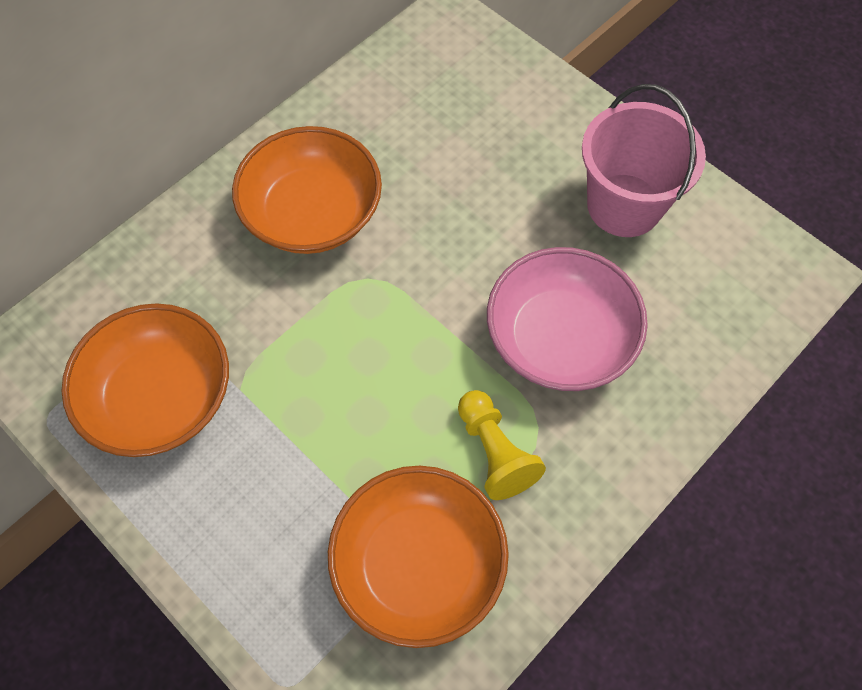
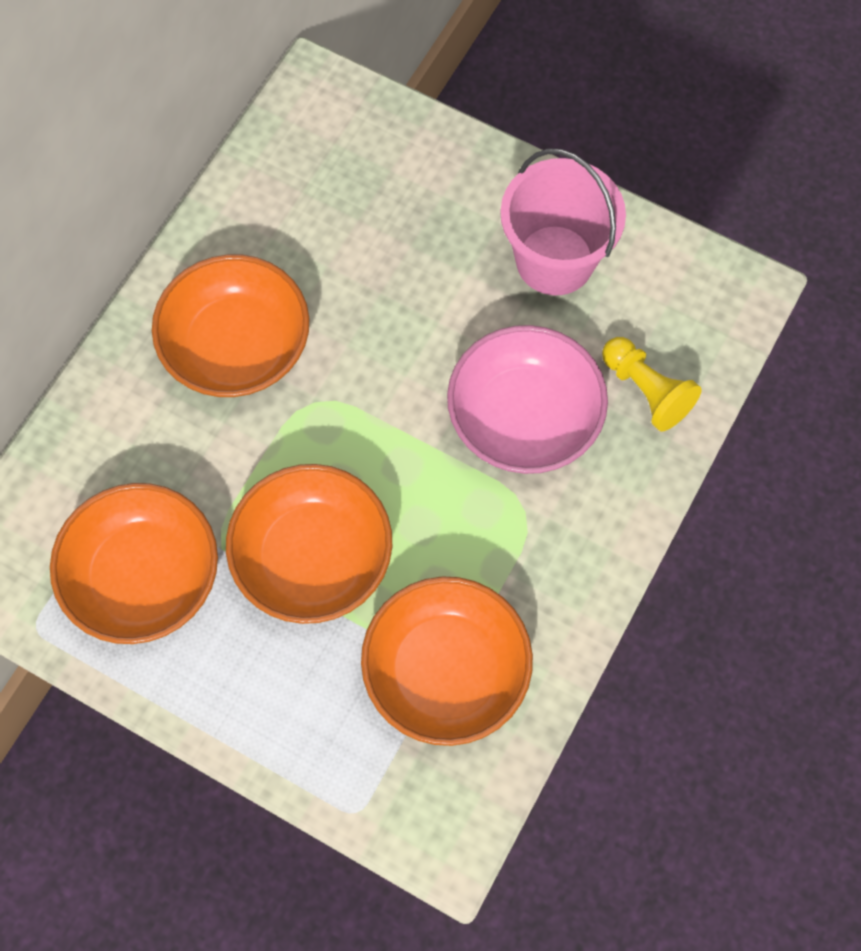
camera: 15 degrees left, 5 degrees up
(322, 419) = (313, 557): none -> orange bowl
(494, 452) = (489, 547): yellow pawn -> yellow pawn (646, 391)

